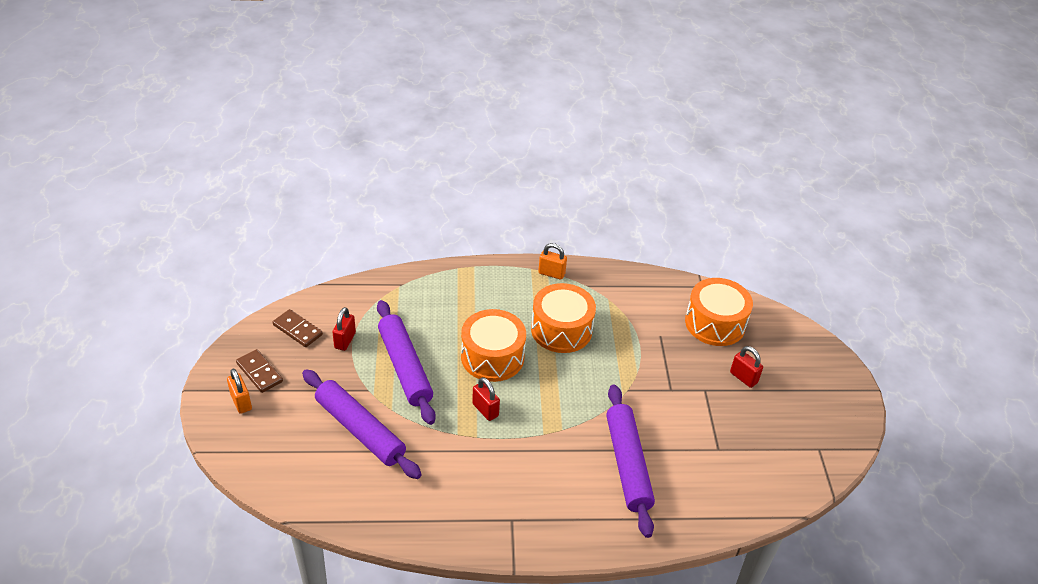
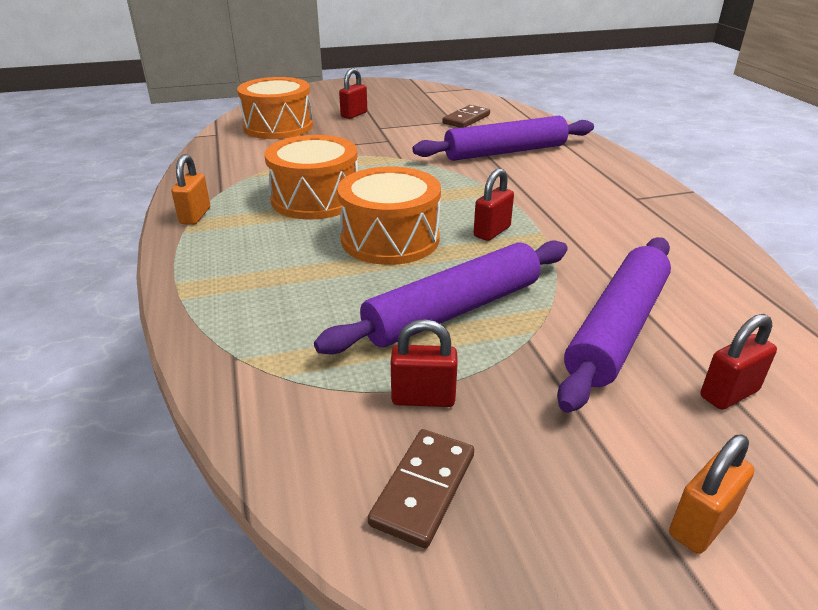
camera: 100 degrees left, 10 degrees down
(259, 372) = (594, 520): brown domino -> brown domino (466, 119)
(295, 451) = (729, 393): none -> red padlock

